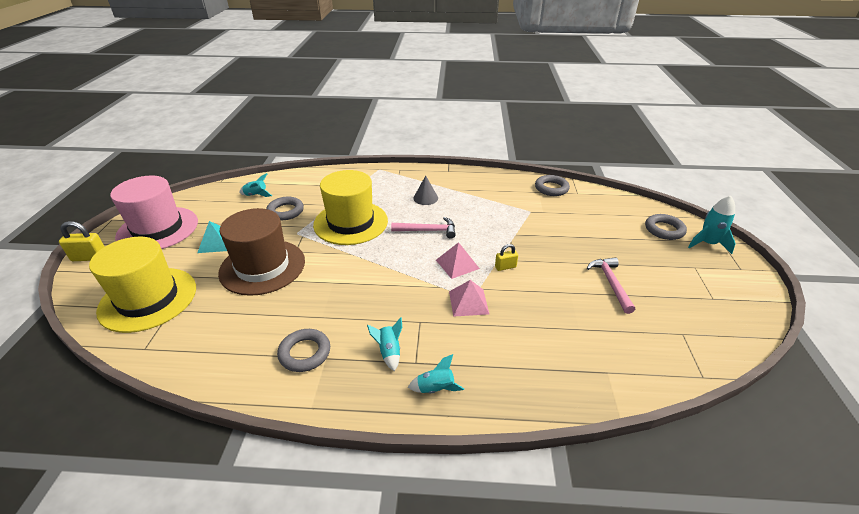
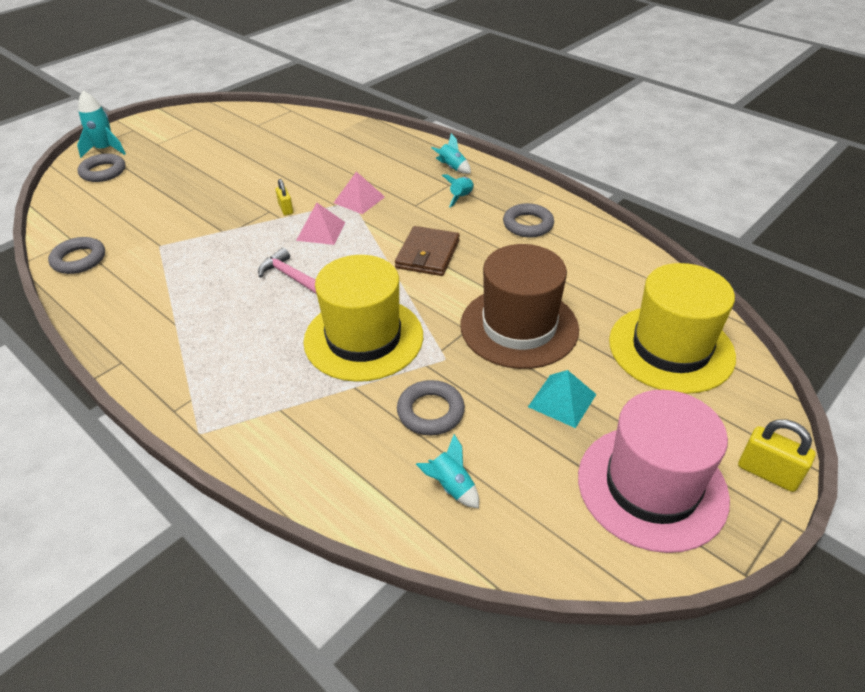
camera: 140 degrees left, 5 degrees up
(364, 284) = (427, 254): none -> brown wallet
(425, 198) = (227, 327): grey cone -> none
(505, 267) = (286, 209): yellow padlock -> yellow padlock turned 45 degrees clockwise
(611, 283) = (235, 162): pink hammer -> none

